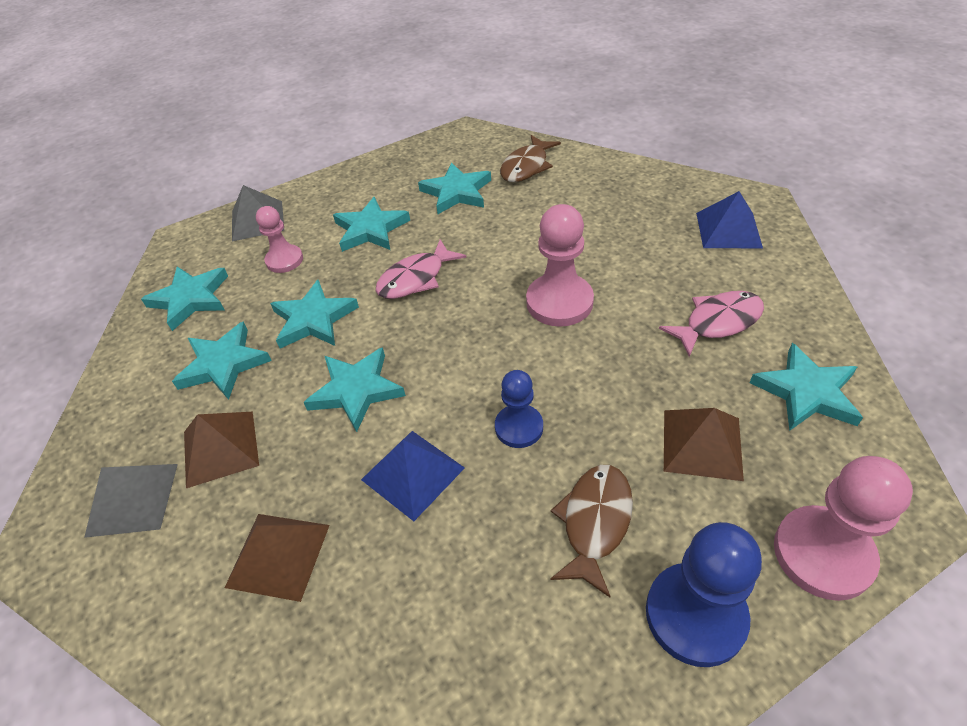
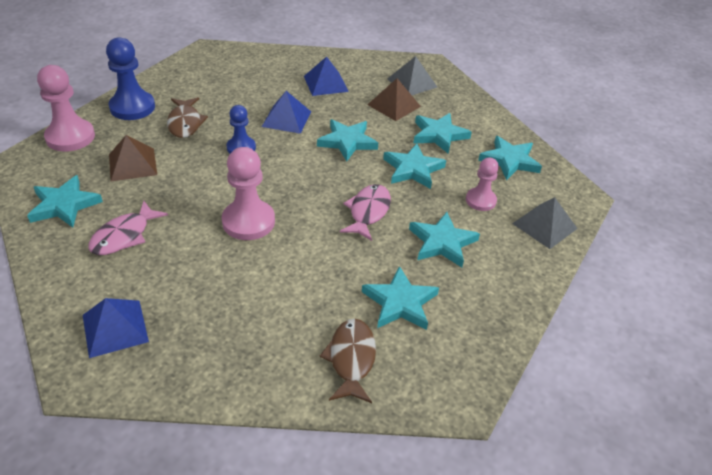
camera: 145 degrees right, 5 degrees down
(278, 555) = (325, 83): brown pyramid -> blue pyramid

